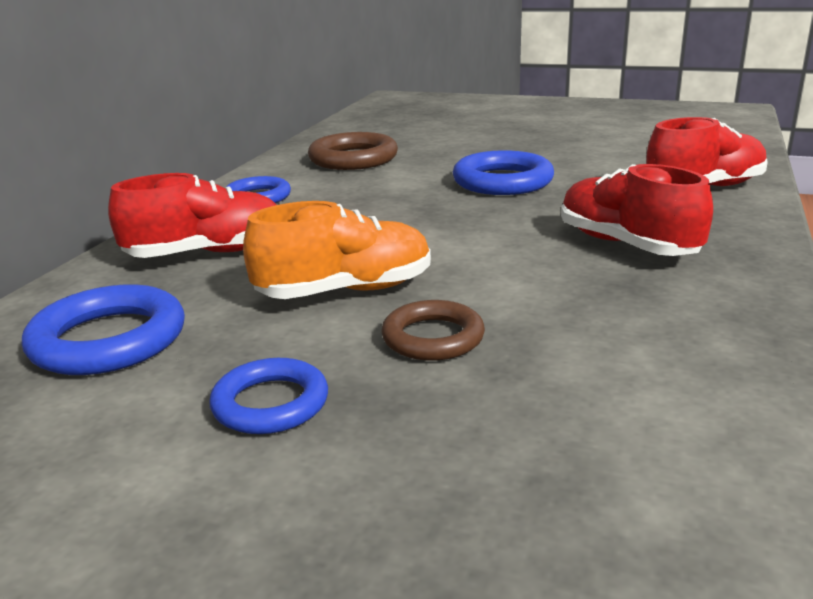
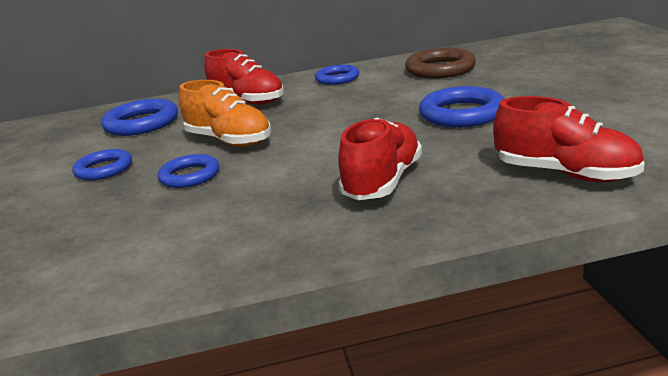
camera: 60 degrees right, 0 degrees up
(433, 338) = (190, 176): brown ring -> blue ring

